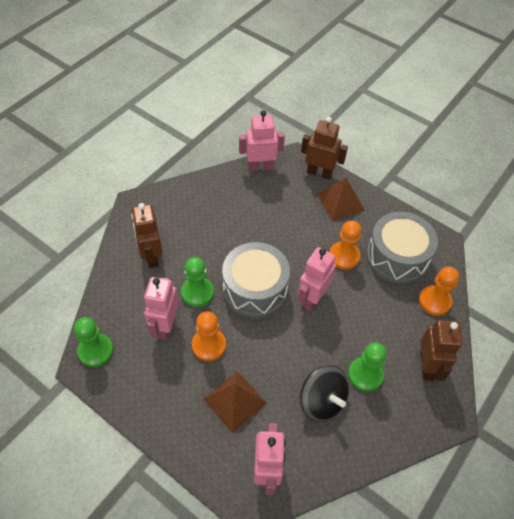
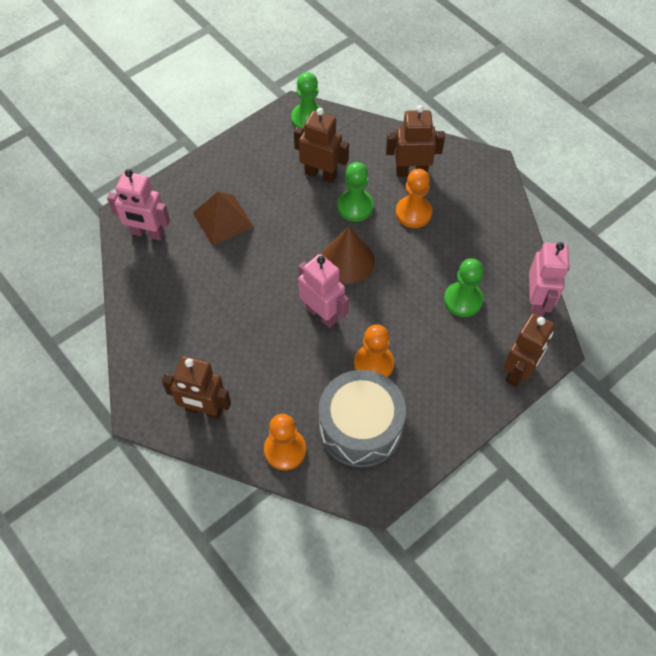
camera: 105 degrees right, 5 degrees up
(165, 326) = (321, 174): pink robot -> brown robot
(209, 345) = (289, 207): orange pawn -> orange pawn (413, 213)
(255, 289) = (347, 260): grey drum -> brown cone
(322, 401) = (198, 294): black spinning top -> none
(340, 202) = (463, 384): brown pyramid -> none
(365, 374) = (214, 342): green pawn -> green pawn (463, 300)

